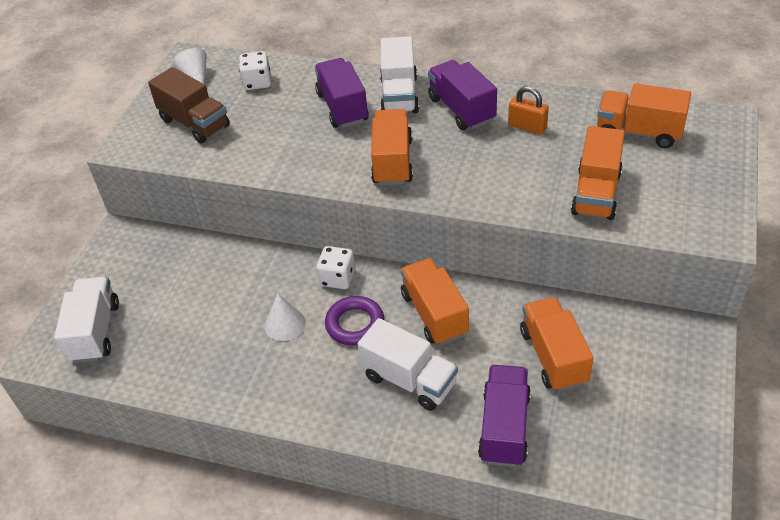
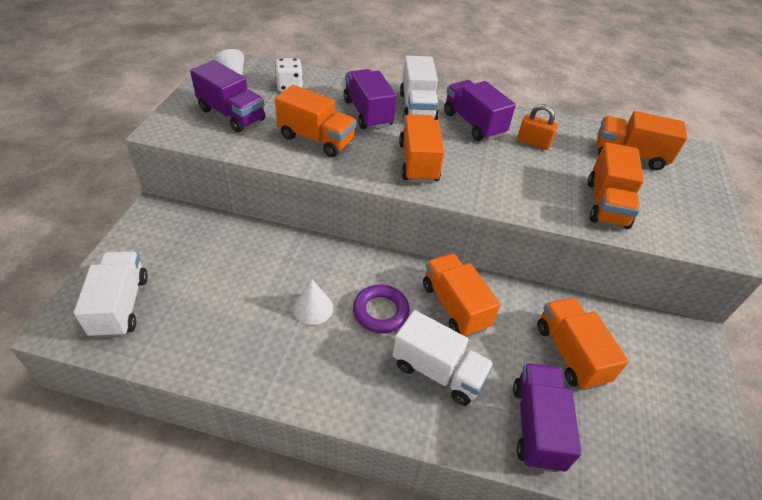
camera: 10 degrees left, 0 degrees up
(194, 123) = (231, 115): brown truck -> purple truck
(284, 144) = (316, 139): none -> orange truck
(337, 278) = (361, 266): white dice -> none

